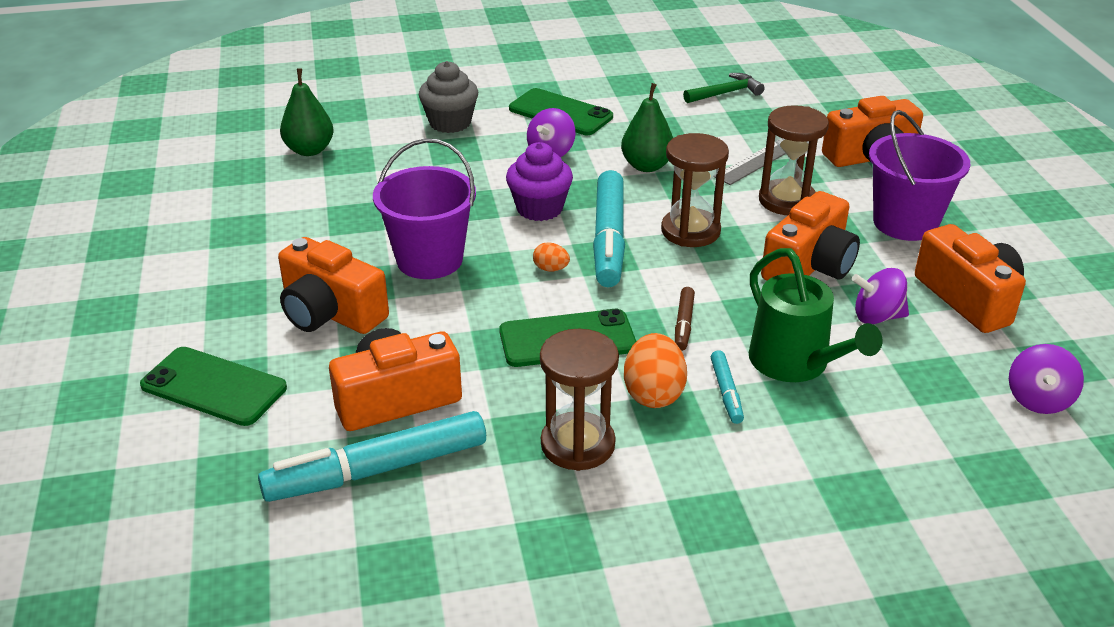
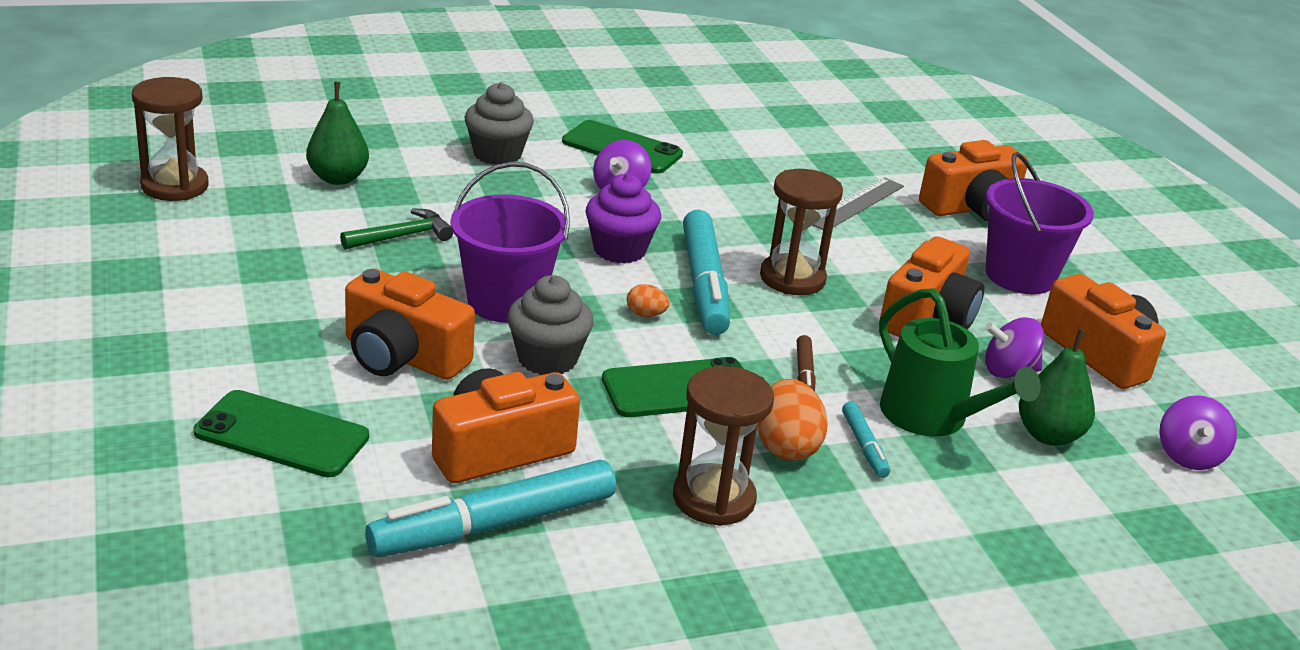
camera: 10 degrees left, 5 degrees down
(455, 312) = (547, 359): none -> grey cupcake
(646, 166) = (730, 208): green pear -> green pear (1048, 435)
(726, 93) = (802, 134): green hammer -> green hammer (402, 236)
(787, 200) = (890, 249): brown hourglass -> brown hourglass (175, 186)

